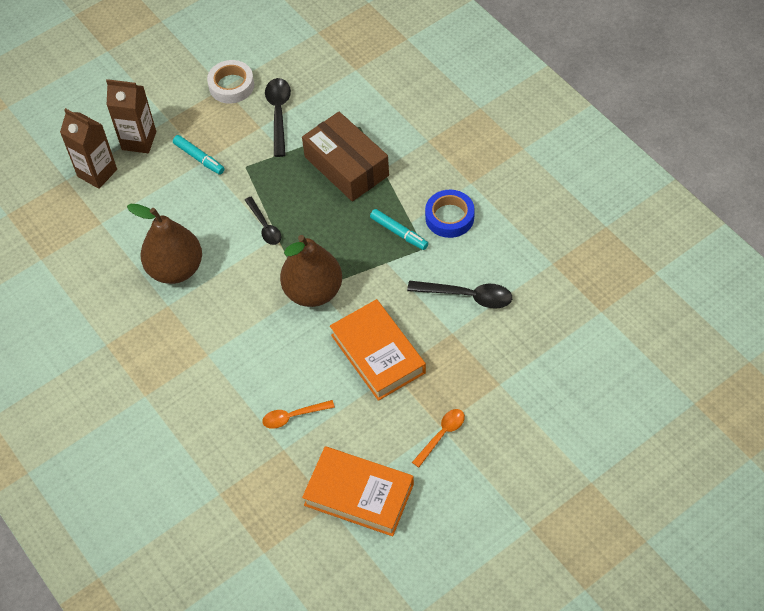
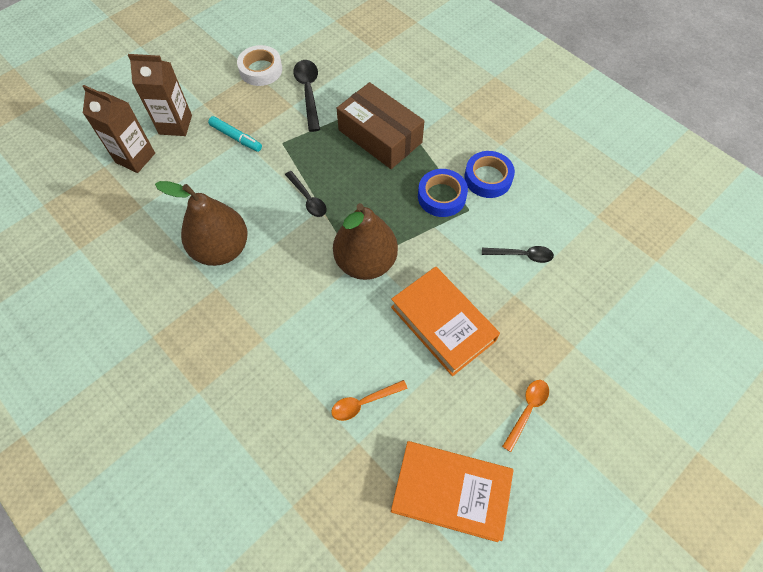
camera: 10 degrees left, 5 degrees up
(399, 233) = (441, 196): turquoise marker -> blue tape
(467, 296) = (522, 255): black spoon -> black spoon, size x0.67

